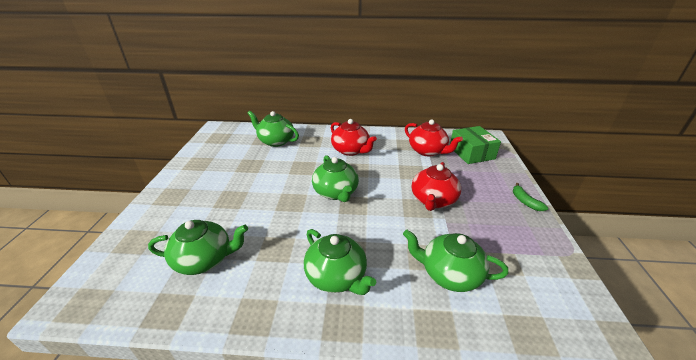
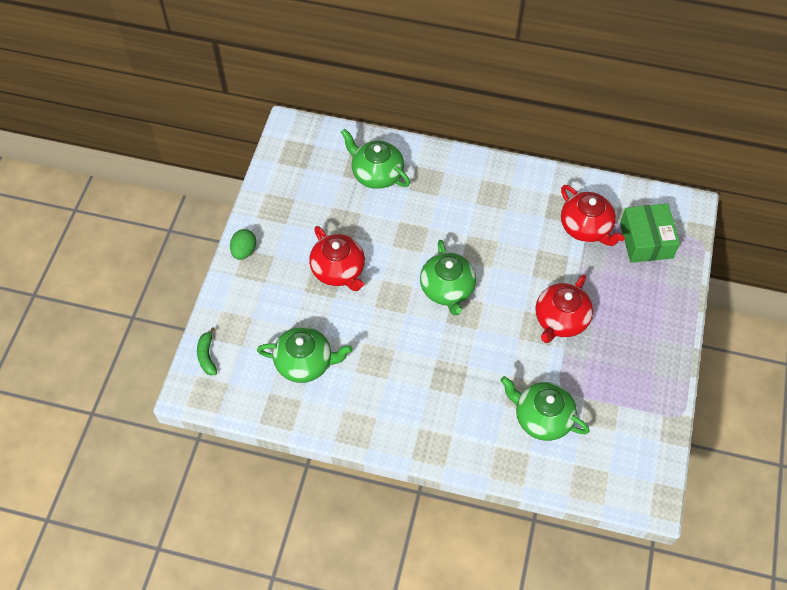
camera: 10 degrees right, 25 degrees up
(165, 188) = (244, 251): none -> green egg
(337, 276) = (432, 402): green teapot -> none
(351, 150) = (479, 210): red teapot -> red teapot (338, 270)
(525, 201) = (670, 339): green banana -> green banana (207, 356)

